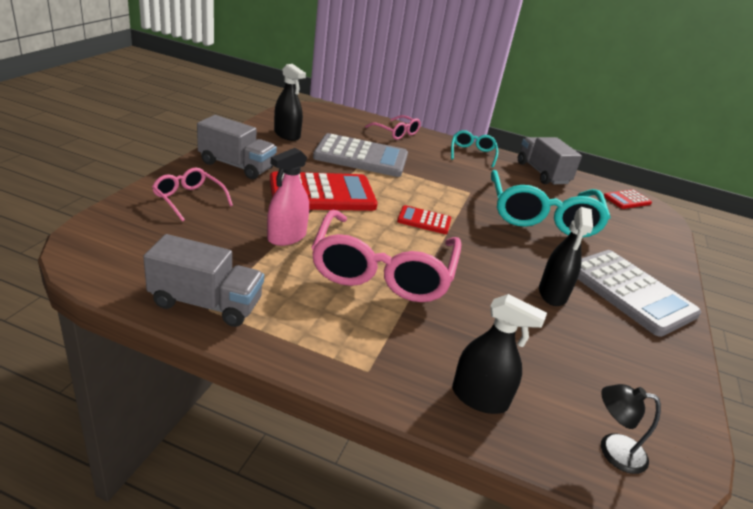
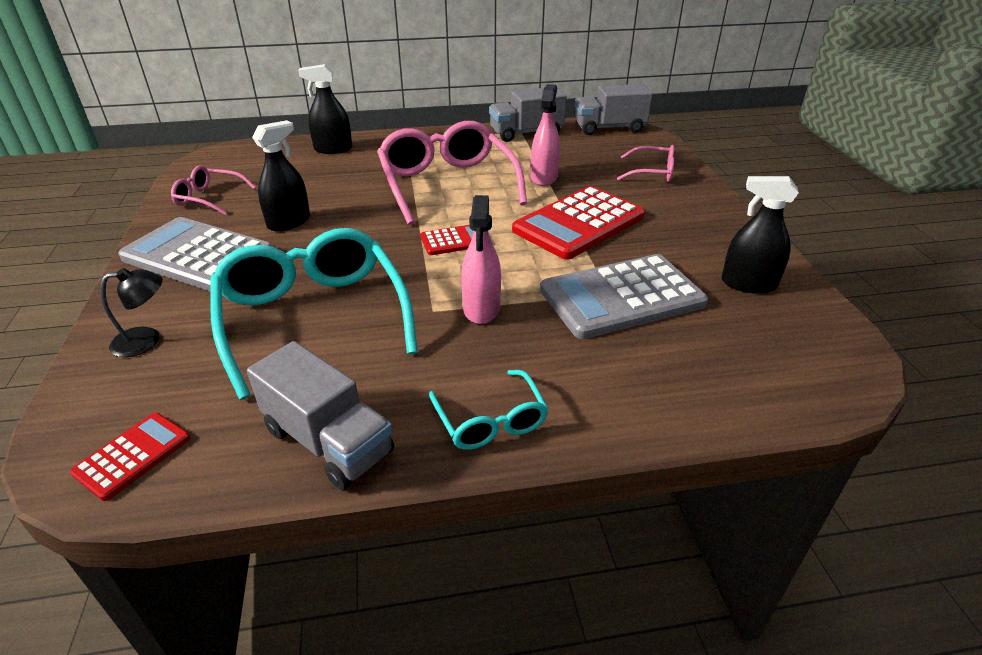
camera: 155 degrees right, 5 degrees up
(236, 166) = (692, 214): grey truck -> grey truck (609, 128)
(396, 133) = (661, 395): pink glasses -> pink glasses (209, 198)
(442, 182) = (481, 308): none -> pink spray bottle
(552, 294) = (289, 222): black spray bottle -> black spray bottle turned 60 degrees clockwise
(612, 450) = (245, 154): black lamp -> black lamp (146, 340)

